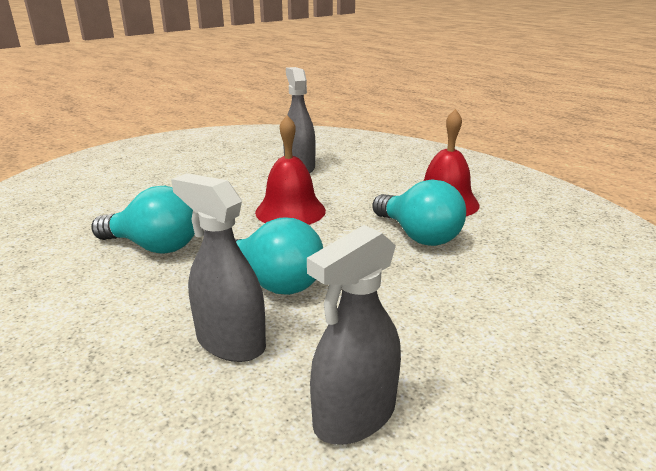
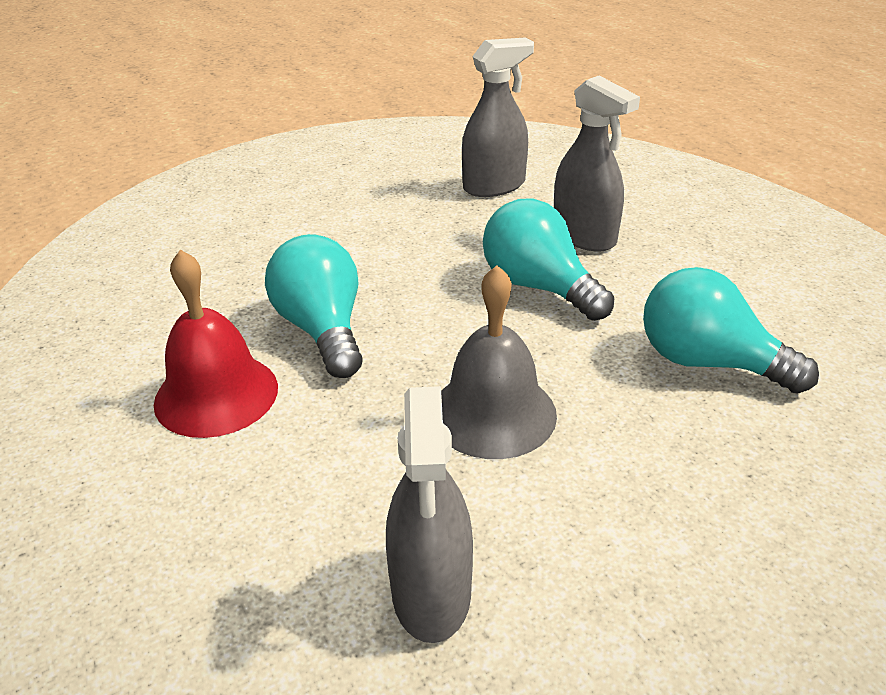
camera: 165 degrees left, 10 degrees up
(290, 211) = (493, 413): red bell -> grey bell

